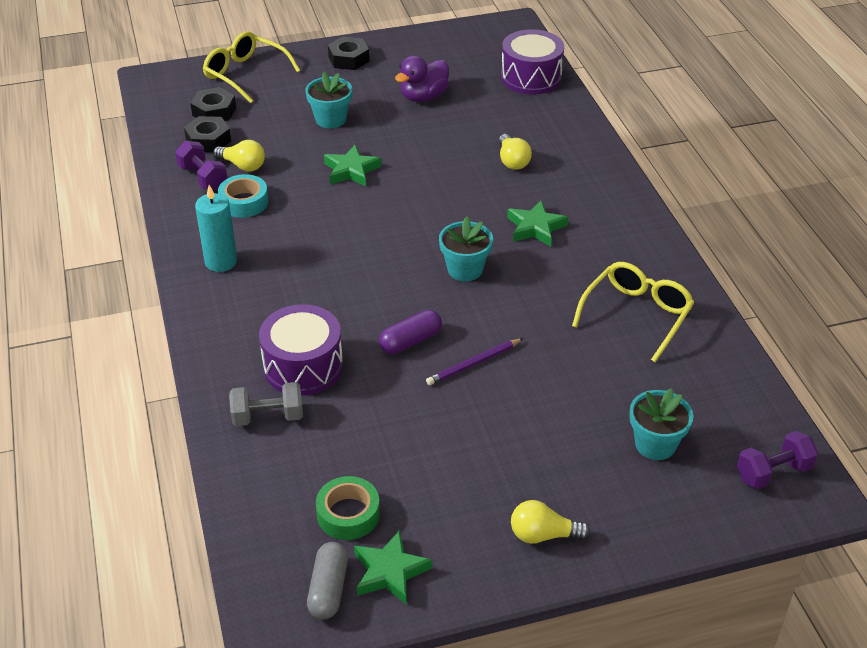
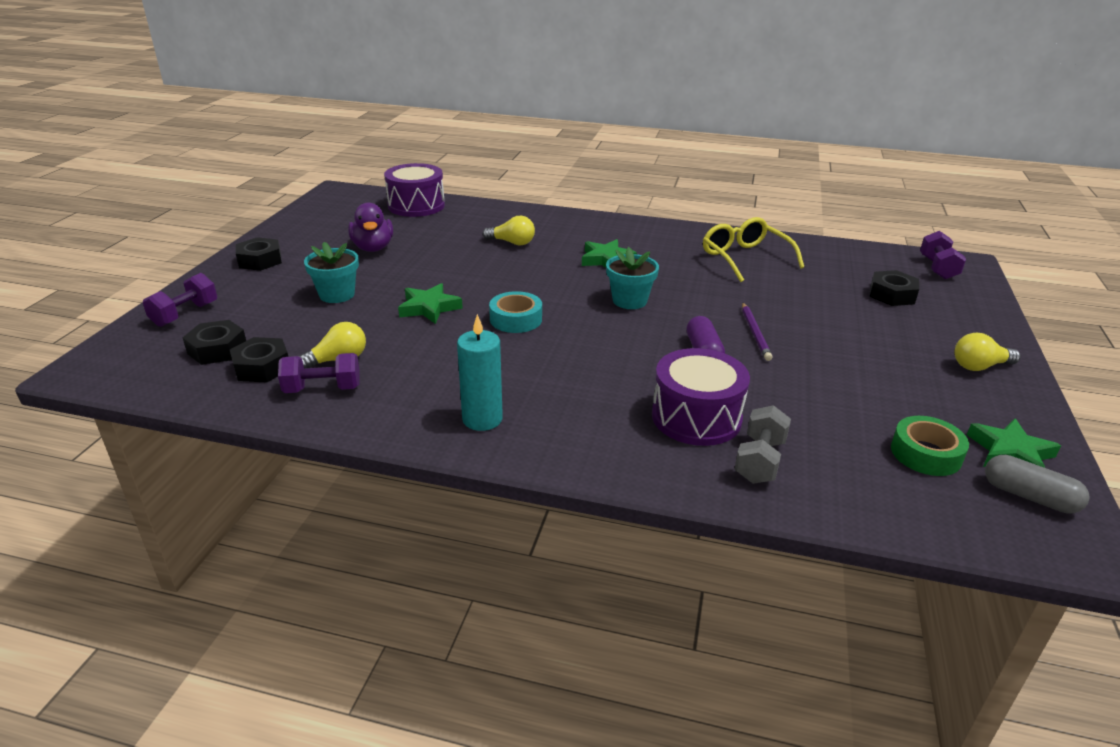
camera: 60 degrees left, 10 degrees down
(244, 202) = (400, 376): turquoise tape -> turquoise tape (516, 319)
(245, 74) = (185, 314): yellow glasses -> purple dumbbell
(543, 535) = (979, 366): yellow light bulb -> yellow light bulb turned 45 degrees clockwise
(655, 444) = (892, 295): turquoise flower pot -> black nut

